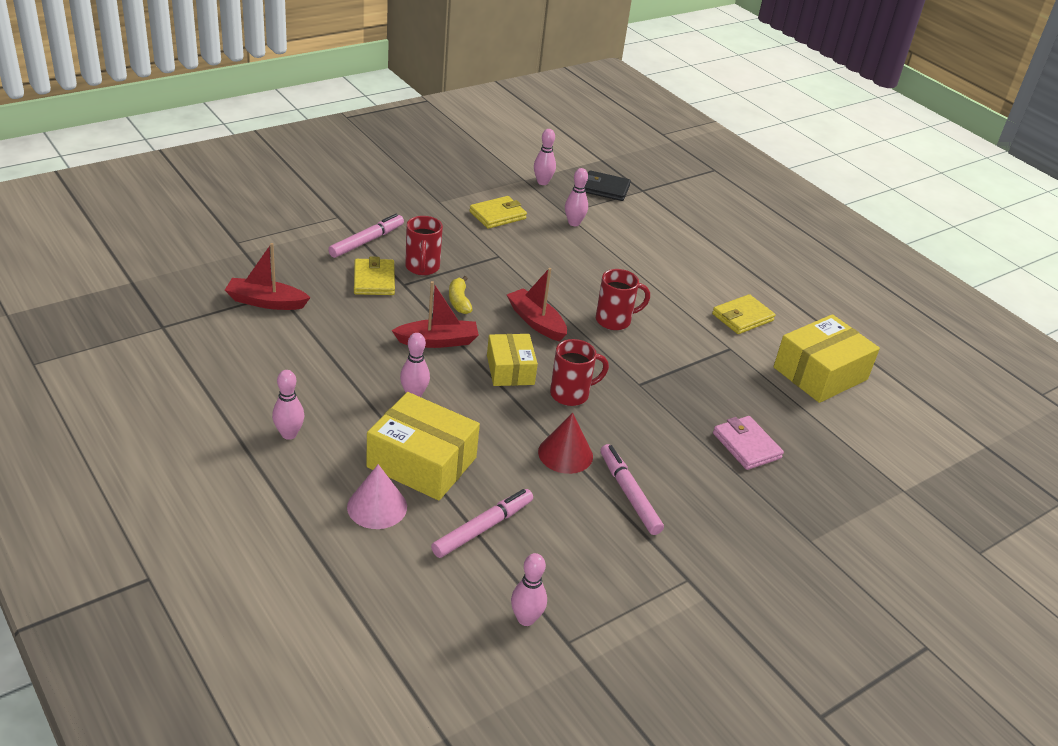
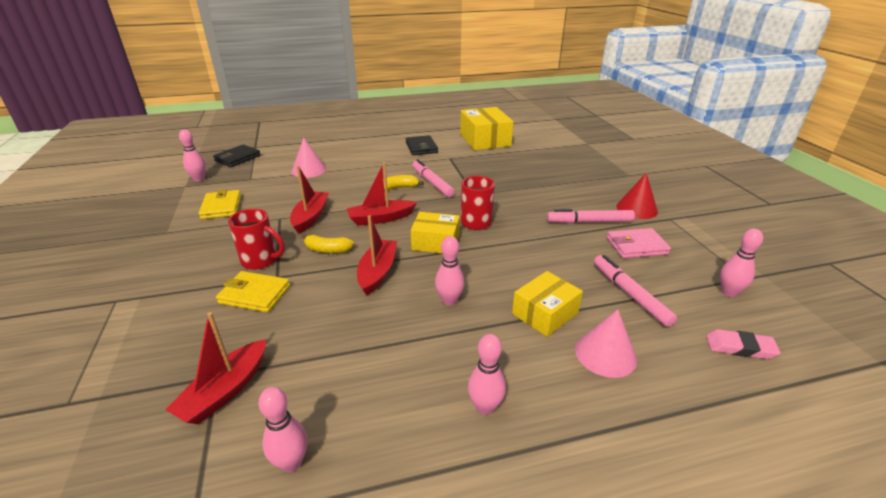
camera: 65 degrees left, 5 degrees down
(366, 241) = (183, 288): pink marker -> pink marker (432, 183)
(422, 462) = (545, 313): yellow box -> yellow box, size x0.63
(424, 612) = (740, 347): none -> pink eraser
(511, 274) = (310, 217): none -> red boat
(565, 454) = (544, 238): red cone -> red cone (636, 208)
(574, 223) = (268, 178): pink bowling pin -> pink bowling pin (291, 462)
(612, 244) = (309, 170): none -> pink cone
(614, 320) = (399, 188): red mug -> yellow banana
(742, 317) = (421, 148): yellow wallet -> black wallet
(746, 446) = (545, 173): pink wallet -> pink wallet (636, 246)

